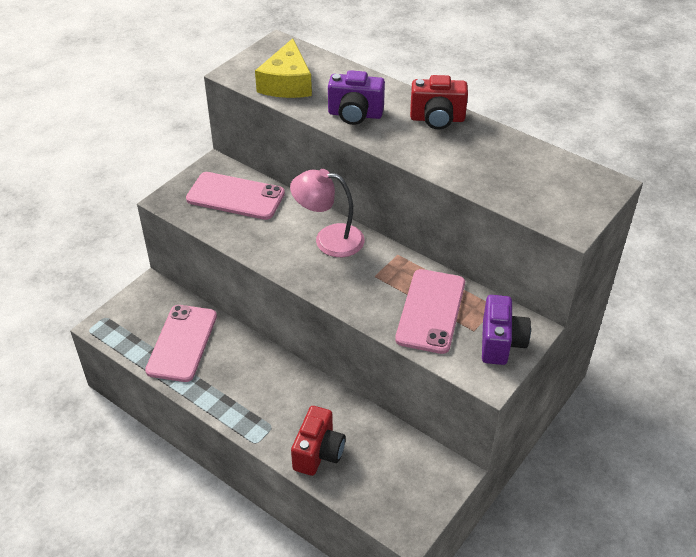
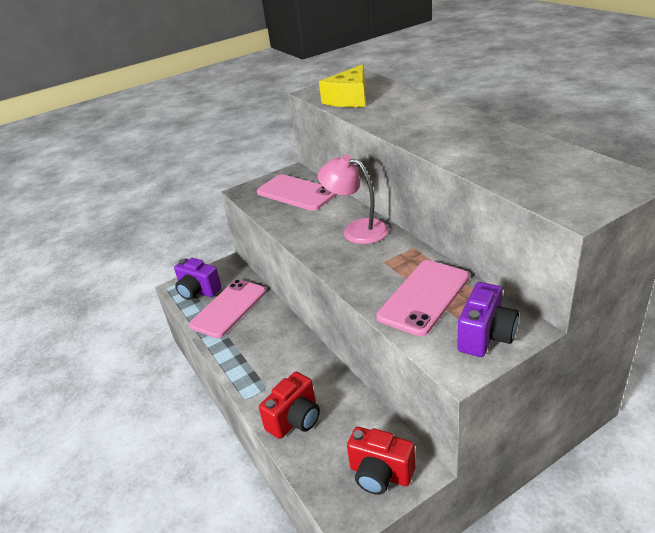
camera: 25 degrees right, 10 degrees down
(355, 115) = (395, 119): purple camera -> purple camera (198, 291)
(437, 119) = (469, 124): red camera -> red camera (380, 474)

